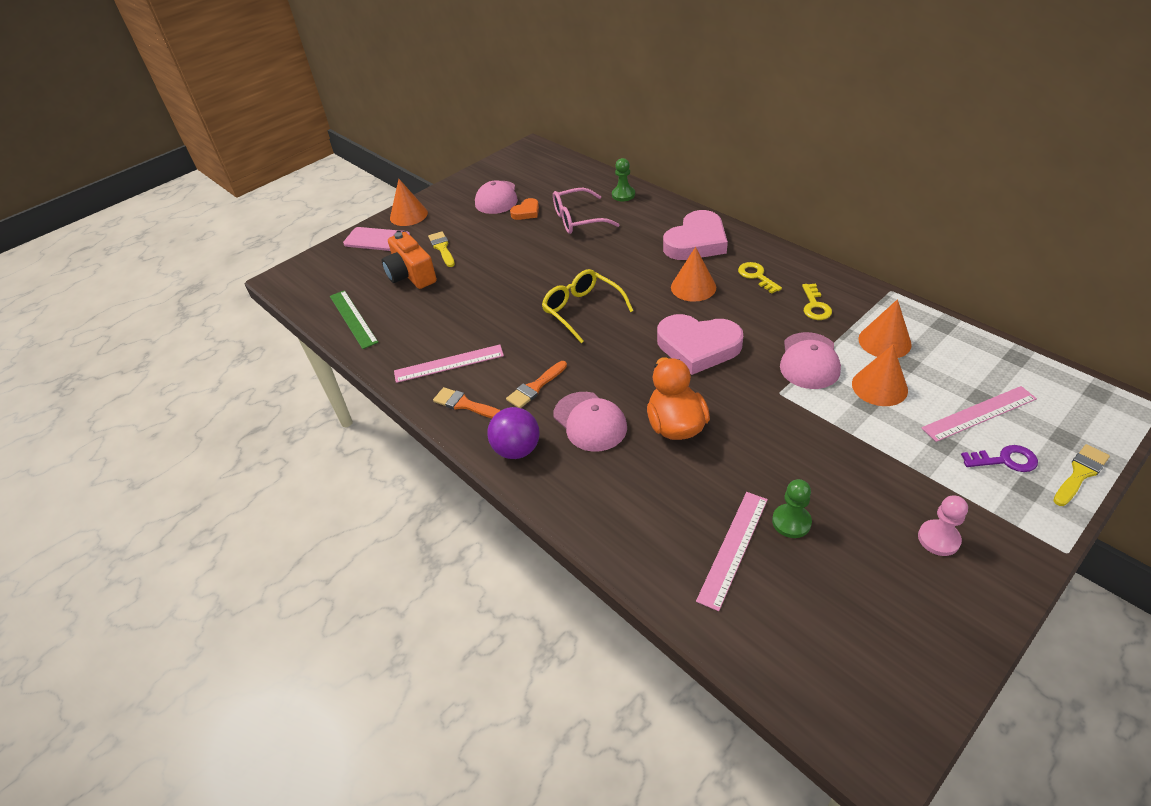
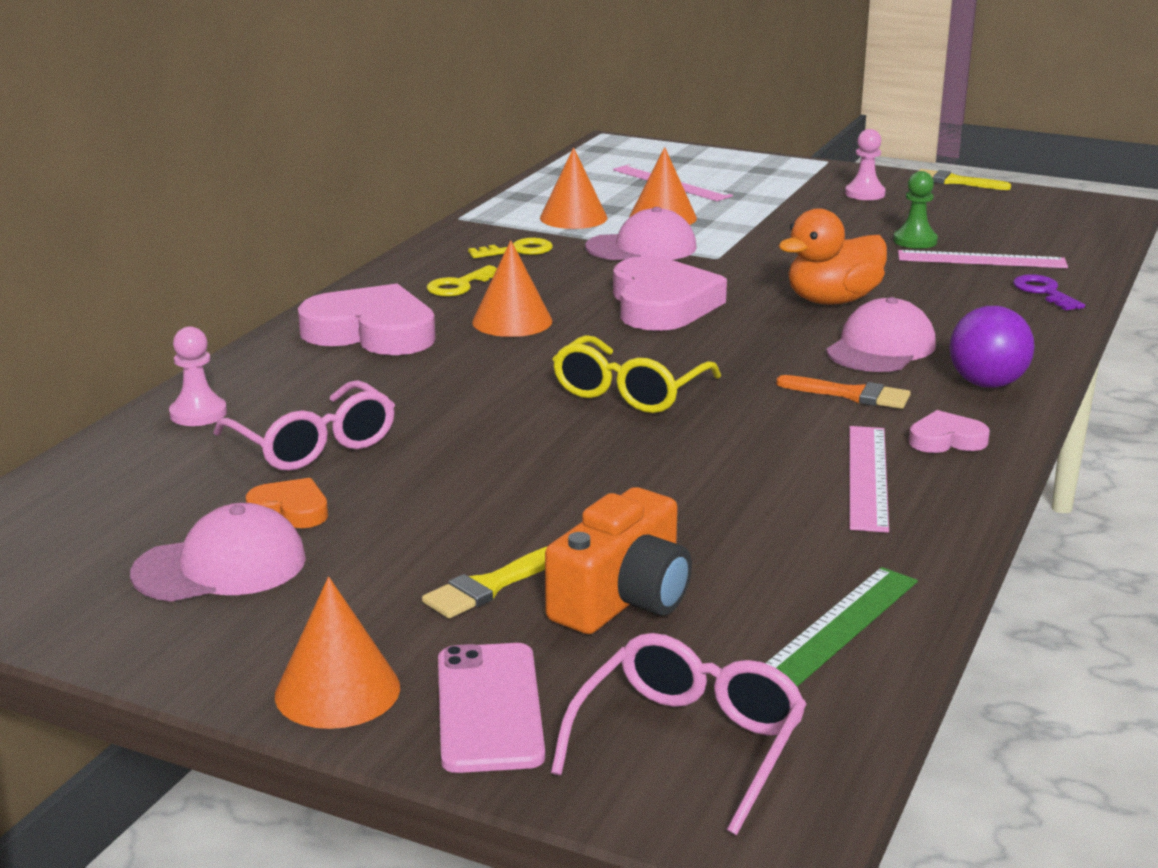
camera: 115 degrees left, 20 degrees down
(327, 272) = (688, 744): none -> pink glasses
(449, 364) = (868, 477): pink ruler -> pink ruler turned 45 degrees clockwise
(465, 404) = (946, 440): orange brush -> pink heart
(623, 195) = (198, 414): green pawn -> pink pawn
(1005, 460) = (732, 175): purple key -> purple key (1043, 292)
(1080, 473) = (724, 155): yellow brush -> yellow brush (955, 181)

